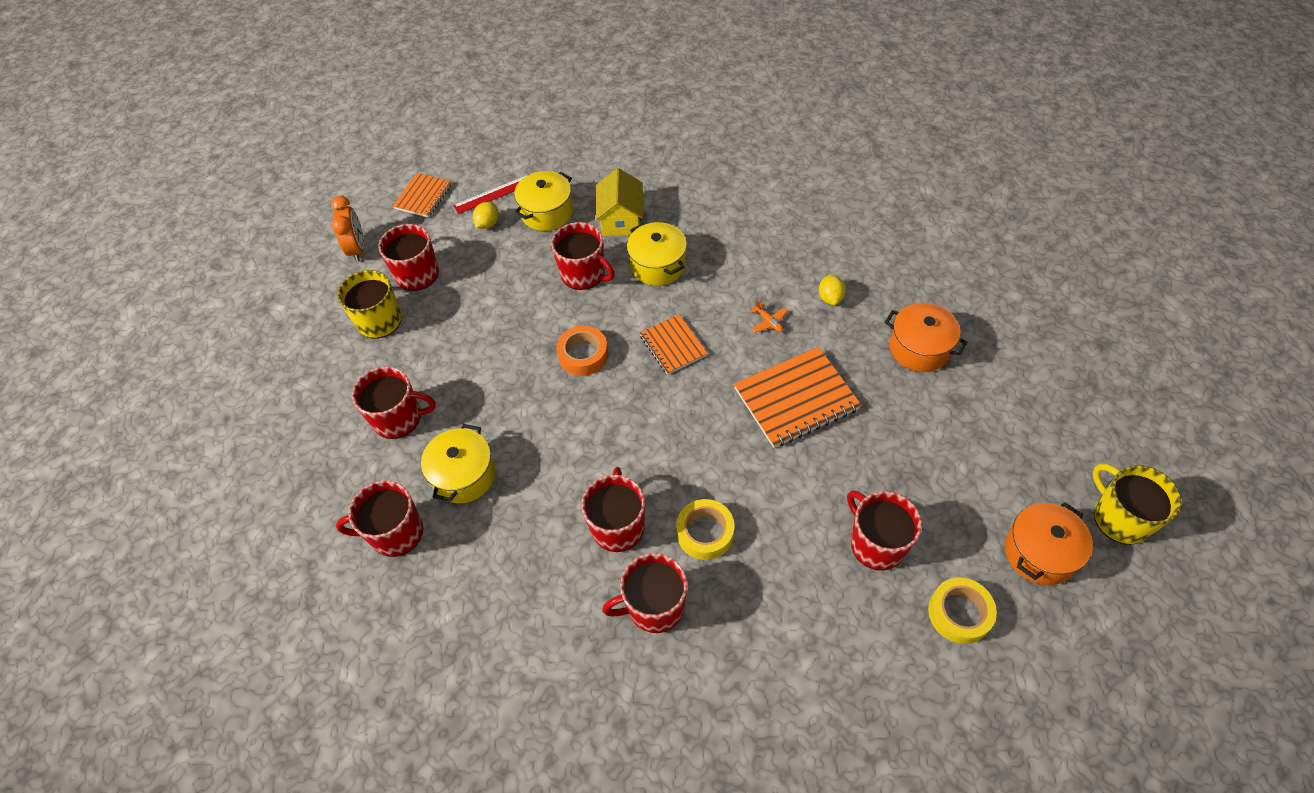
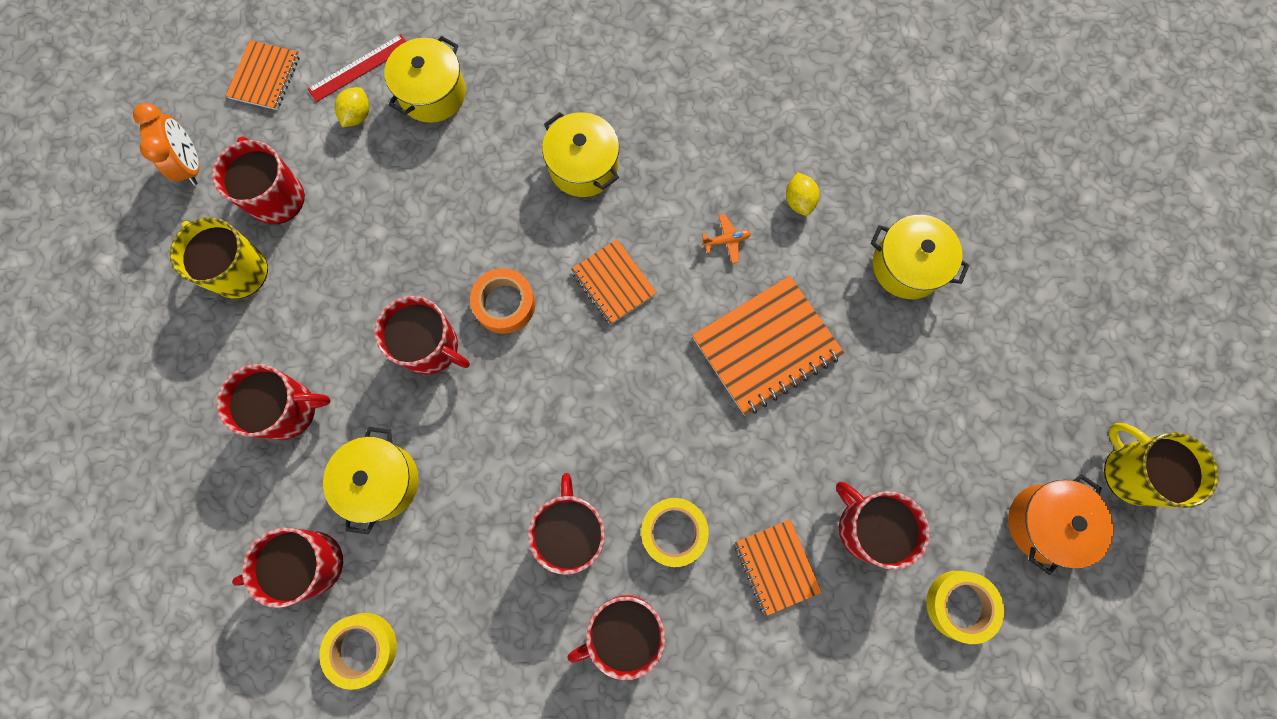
camera: 10 degrees left, 20 degrees up
(427, 602) = (362, 648): none -> yellow tape
(584, 274) = (491, 185): red mug -> red mug (431, 347)
(621, 219) = (529, 99): yellow house -> none
(768, 322) = (726, 241): orange plane -> orange plane turned 60 degrees counterclockwise
(793, 568) = (776, 567): none -> orange notebook
(919, 348) = (907, 266): orange pot -> yellow pot

